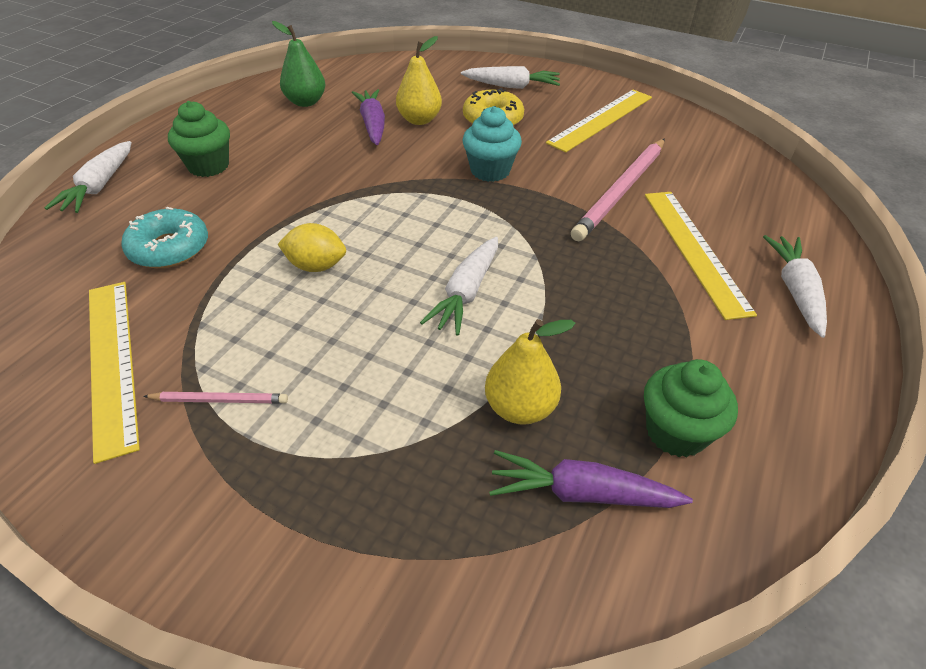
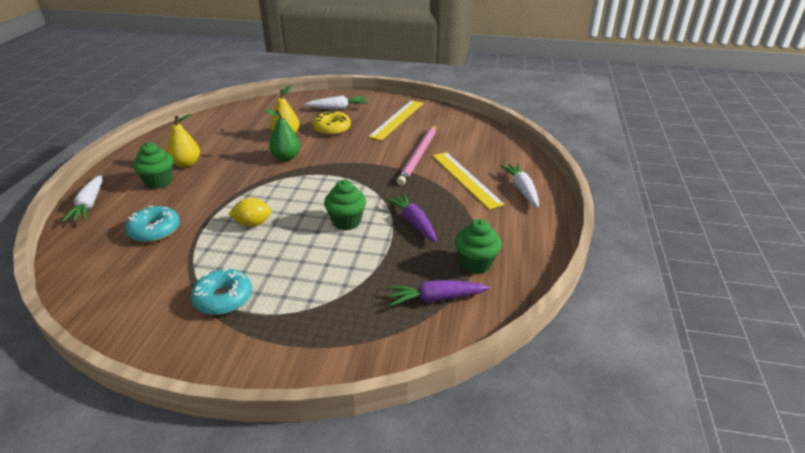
camera: 15 degrees left, 10 degrees down
(112, 362) = (147, 293): yellow ruler -> none
(220, 400) = (223, 298): pink pencil -> turquoise donut
(305, 102) = (208, 135): green pear -> green pear (286, 157)
(372, 124) = (257, 142): purple carrot -> purple carrot (413, 222)
(466, 293) = (346, 222): white carrot -> green cupcake
(490, 171) = (339, 157): turquoise cupcake -> none
(520, 408) = (393, 269): yellow pear -> yellow pear (186, 164)

